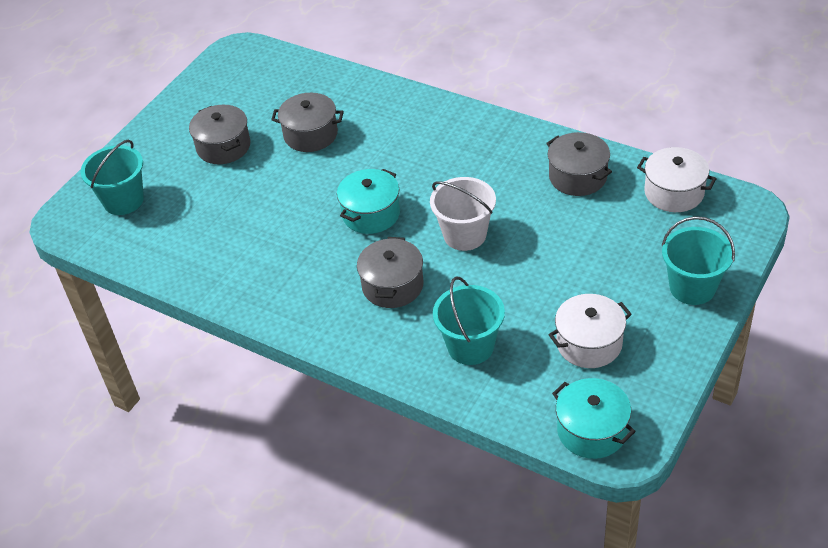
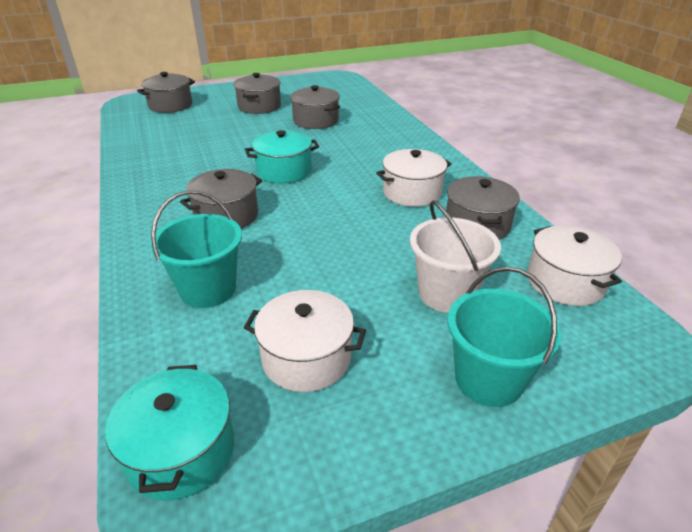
camera: 35 degrees right, 10 degrees down
(123, 200) = (170, 105): turquoise bucket -> grey pot
(465, 235) = (327, 214): white bucket -> white bucket (446, 294)
(500, 173) = (412, 192): none -> white pot

